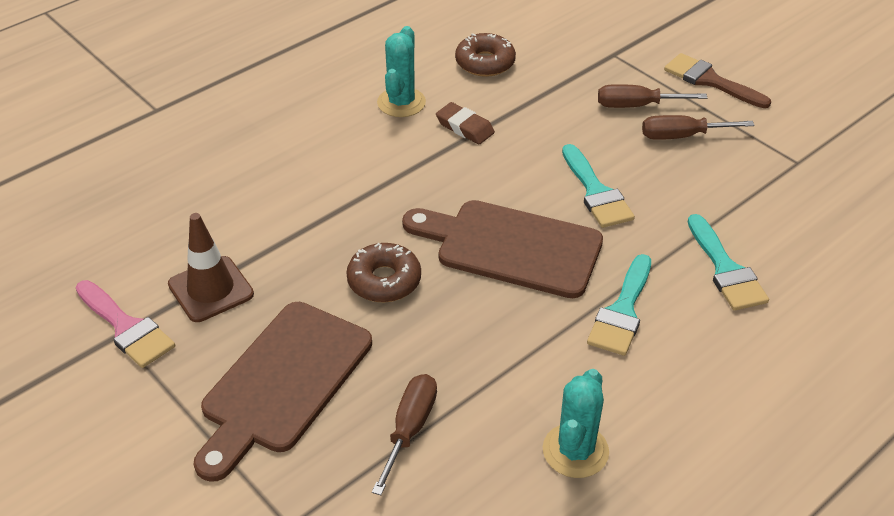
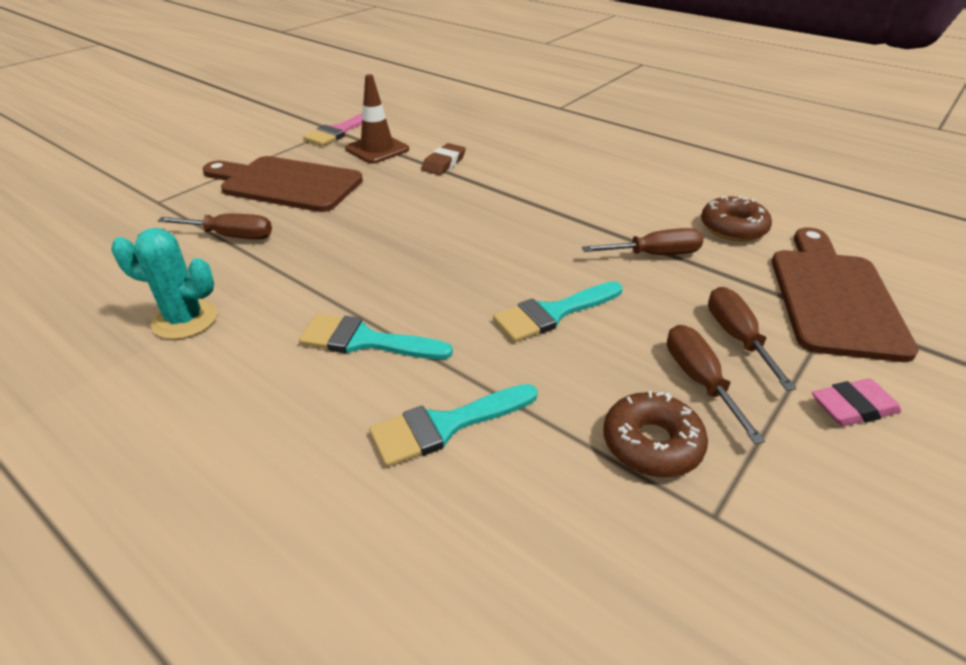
camera: 80 degrees right, 5 degrees down
(384, 281) = (394, 209): brown donut -> brown donut (651, 444)
(401, 103) = (632, 192): turquoise cactus -> none
(465, 127) = (617, 226): brown eraser -> brown eraser (444, 163)
(511, 247) = (449, 265): brown cutting board -> brown cutting board (833, 297)
(518, 116) = (655, 255): none -> brown screwdriver
(710, 81) = (853, 407): brown brush -> pink eraser

